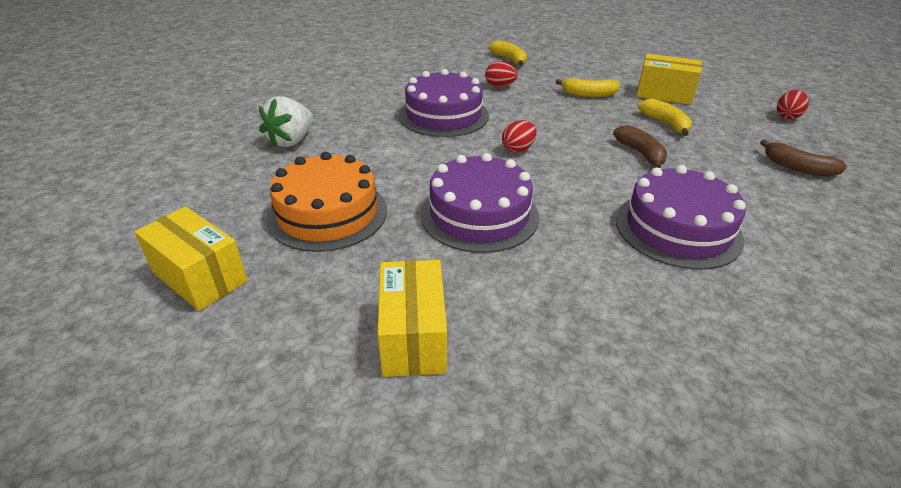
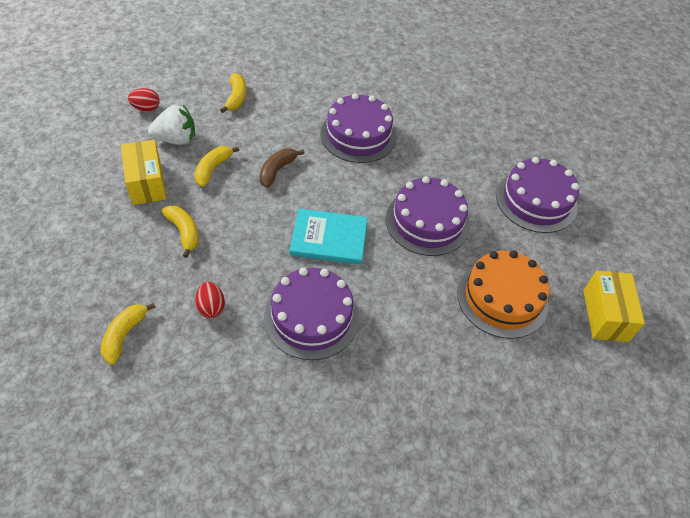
camera: 130 degrees left, 15 degrees up
(291, 141) = (452, 401): white strawberry -> white strawberry (176, 139)
(413, 336) = (536, 201): yellow box -> purple cake
(518, 149) = (329, 238): red egg -> turquoise book
(797, 168) = (236, 97): brown banana -> yellow banana

